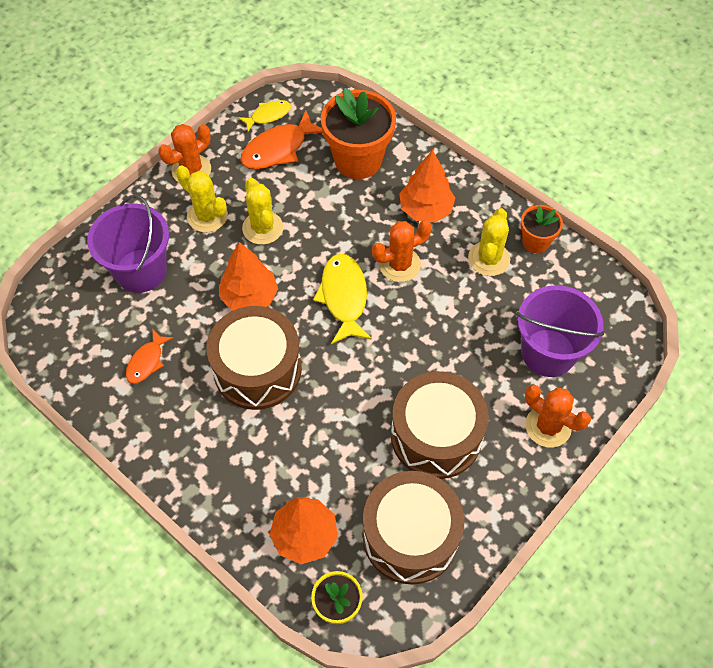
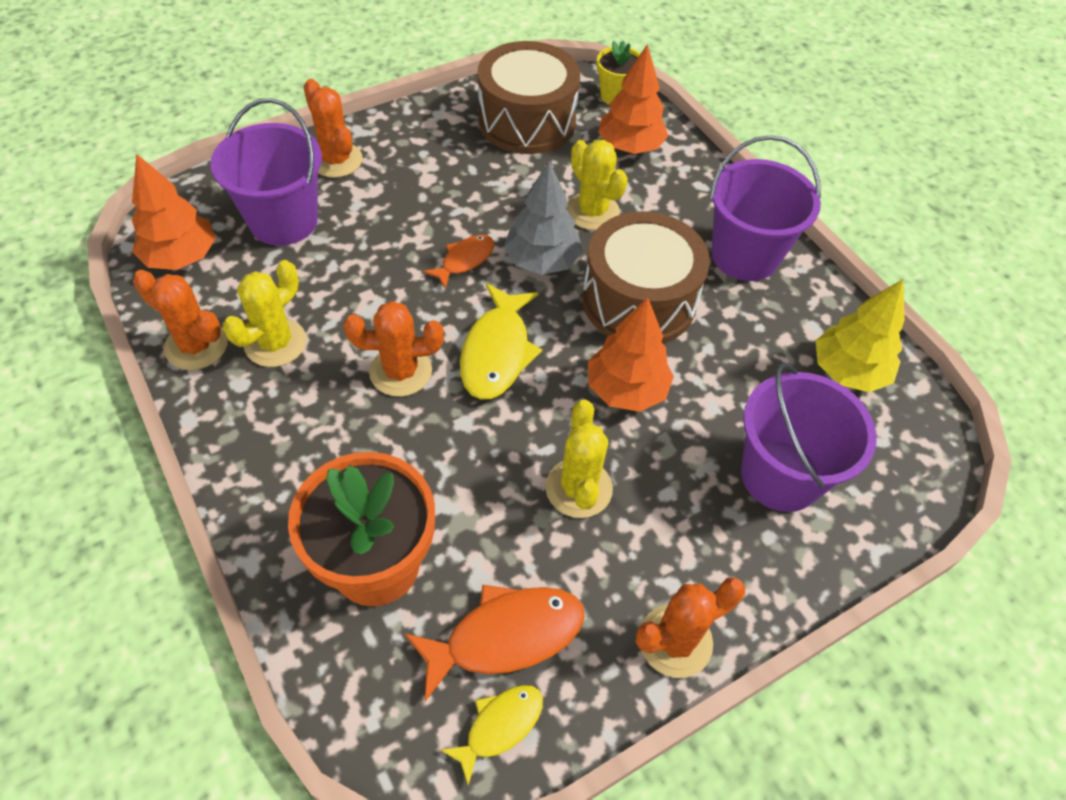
camera: 165 degrees left, 5 degrees down
(96, 358) = (848, 371): none -> yellow tree
(147, 361) = (780, 348): orange fish -> orange fish (464, 260)
(181, 440) = (745, 255): none -> purple bucket
(207, 216) = (663, 537): yellow cactus -> yellow cactus (592, 211)
(268, 115) = (499, 726): yellow fish -> yellow fish turned 150 degrees clockwise
(340, 380) = (542, 261): none -> grey tree
(426, 210) = (317, 440): orange tree -> orange tree (181, 257)
(436, 435) = (459, 184): brown drum -> none
(535, 242) = (196, 346): orange flower pot -> orange cactus

